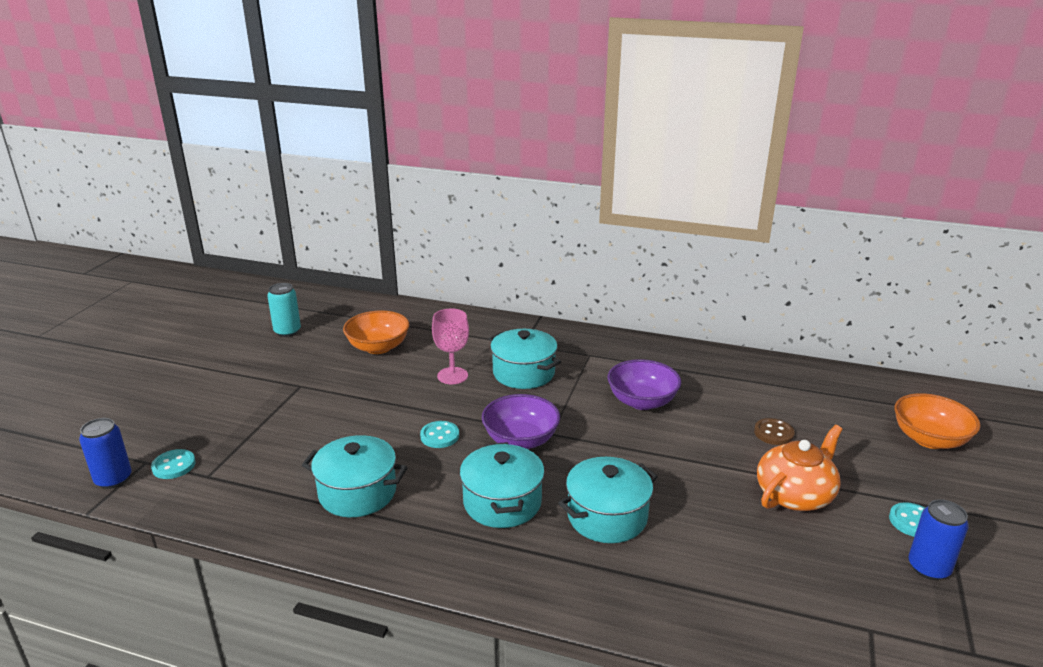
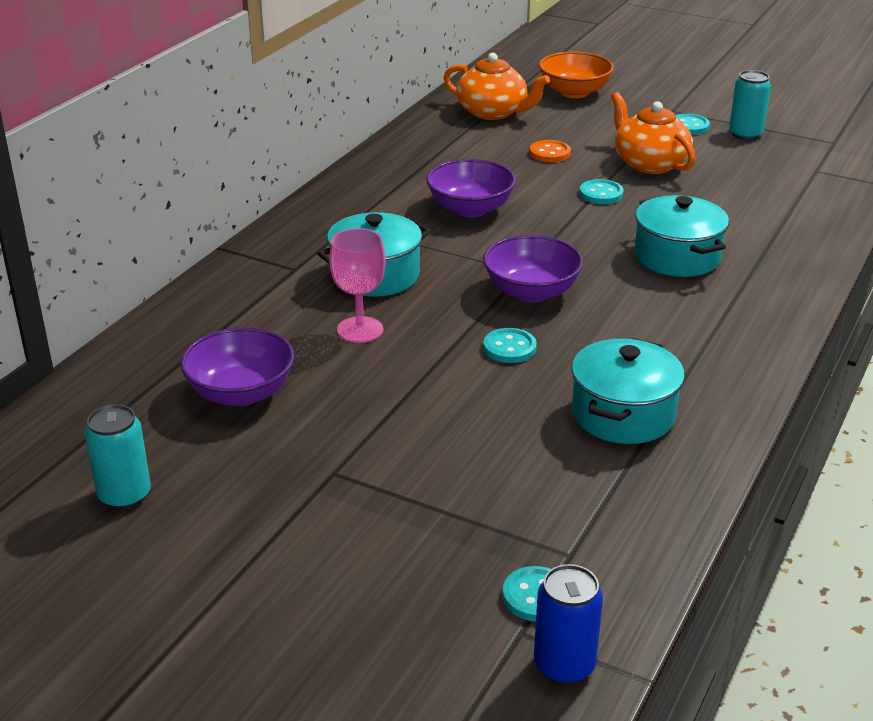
camera: 80 degrees left, 5 degrees up
(378, 347) = (241, 393): orange bowl -> purple bowl
(502, 502) = (650, 314): turquoise pot -> none
(708, 467) = (601, 194): none -> turquoise button
(773, 433) = (549, 153): brown button -> orange button
(837, 396) = (493, 112): none -> orange teapot
(928, 568) = (745, 134): blue can -> turquoise can

